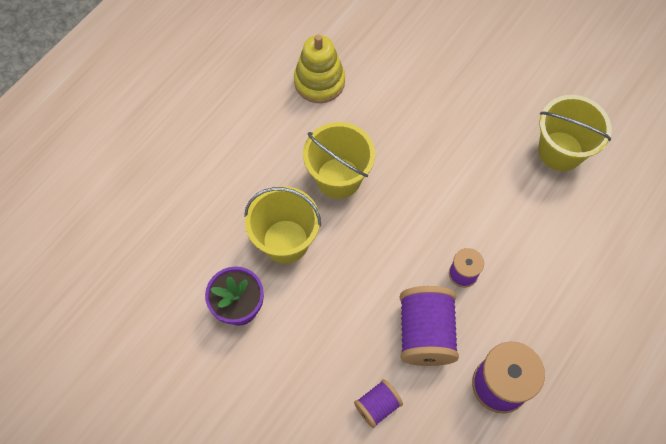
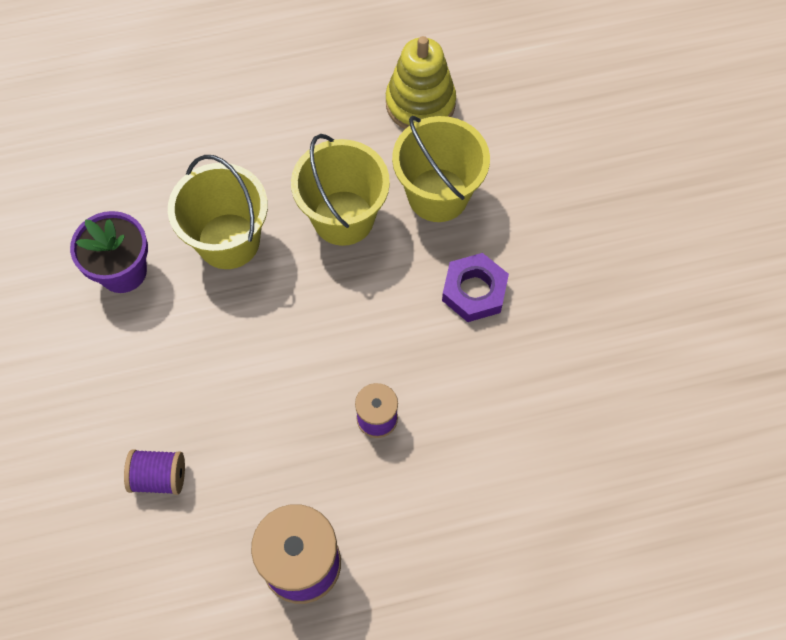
camera: 40 degrees right, 0 degrees up
(425, 333) = (277, 446): purple spool -> none
(447, 164) = (474, 291): none -> purple nut
(560, 151) = (619, 374): yellow bucket -> yellow bucket (438, 195)

